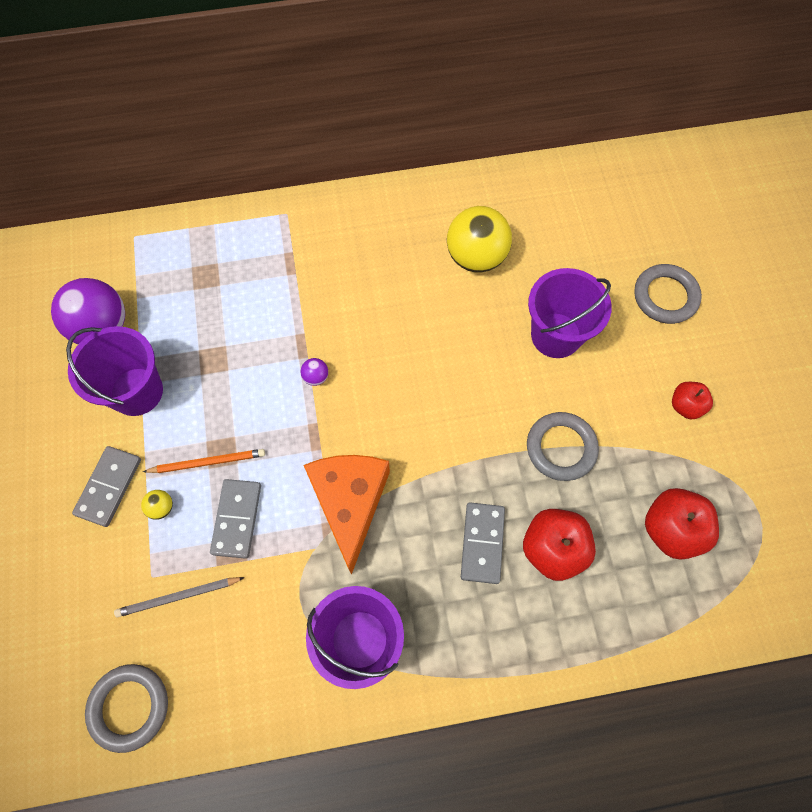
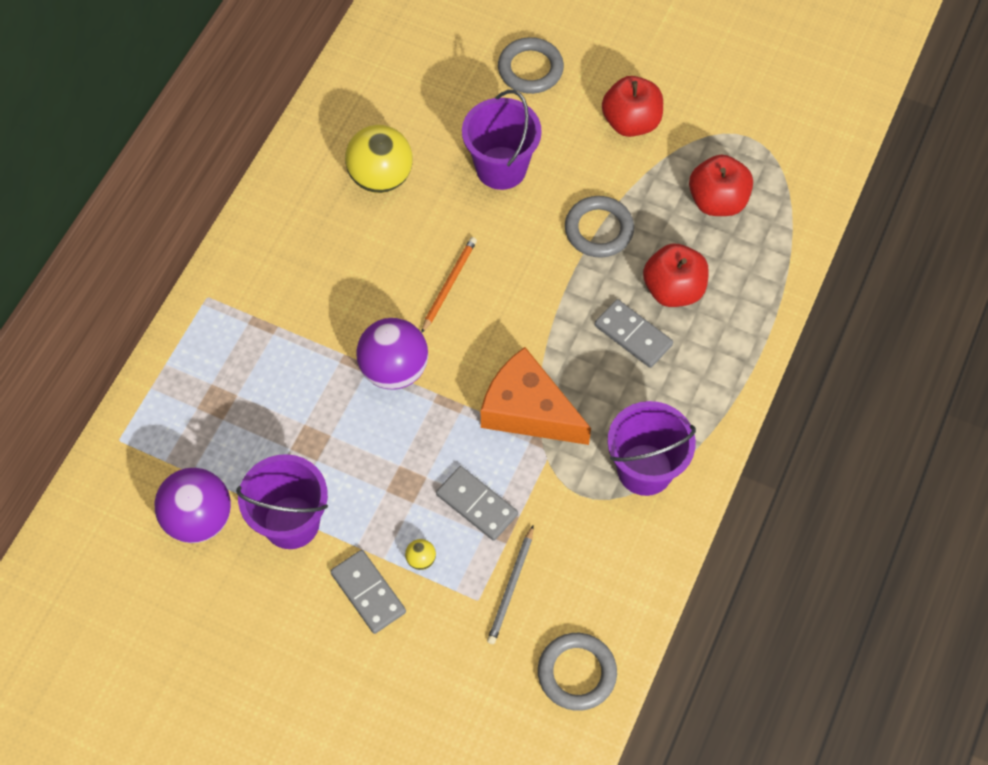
camera: 55 degrees left, 5 degrees down
(208, 462) = (407, 499): orange pencil -> orange pencil (449, 284)
(316, 377) = (394, 369): purple ball -> purple ball, size x2.45
(685, 406) = (631, 122): red apple -> red apple, size x1.67

